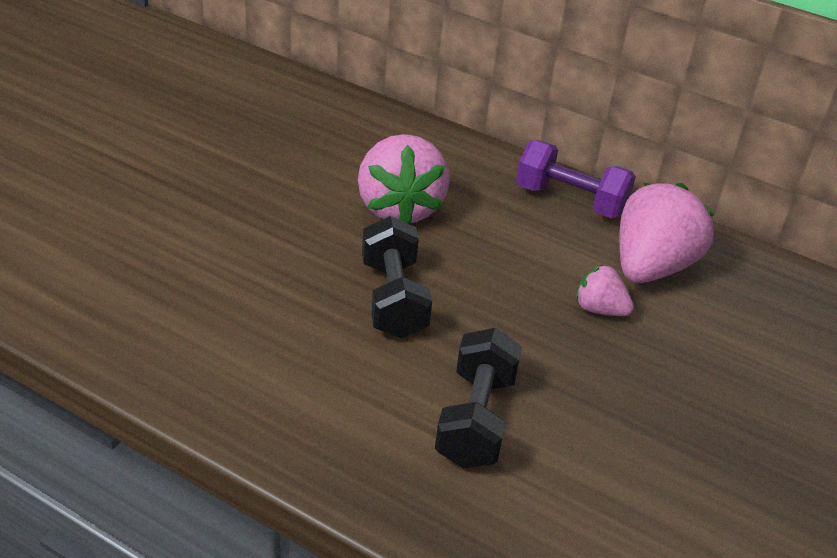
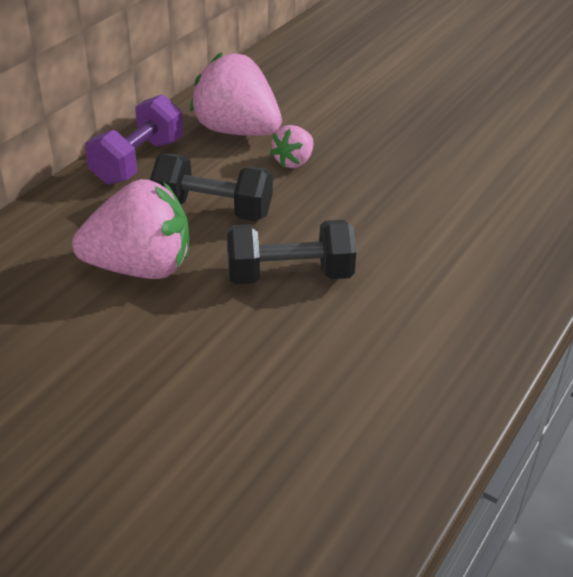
camera: 85 degrees left, 0 degrees up
(475, 419) = (436, 234): black dumbbell -> black dumbbell (213, 210)

